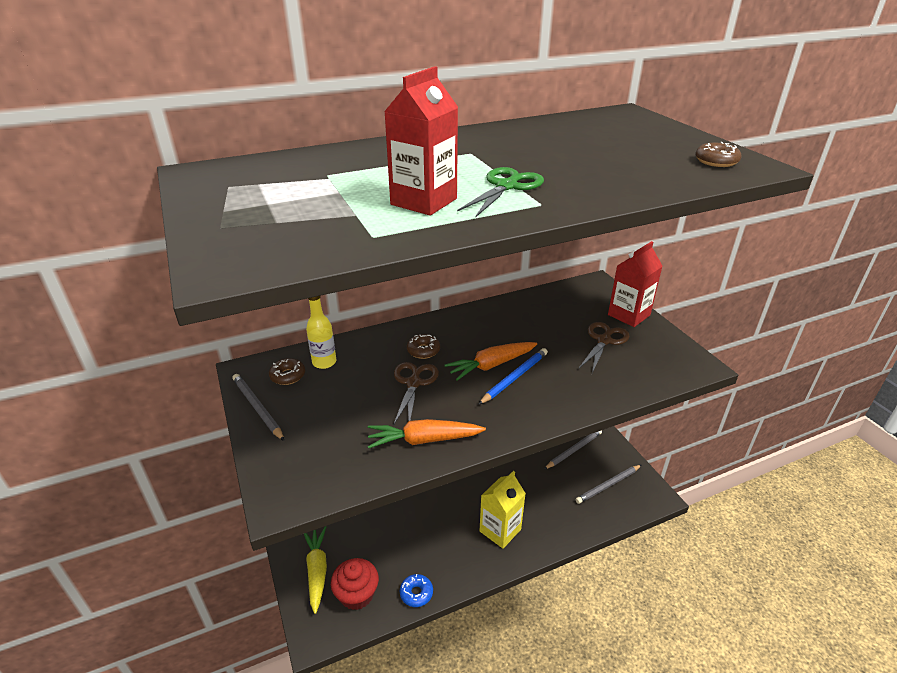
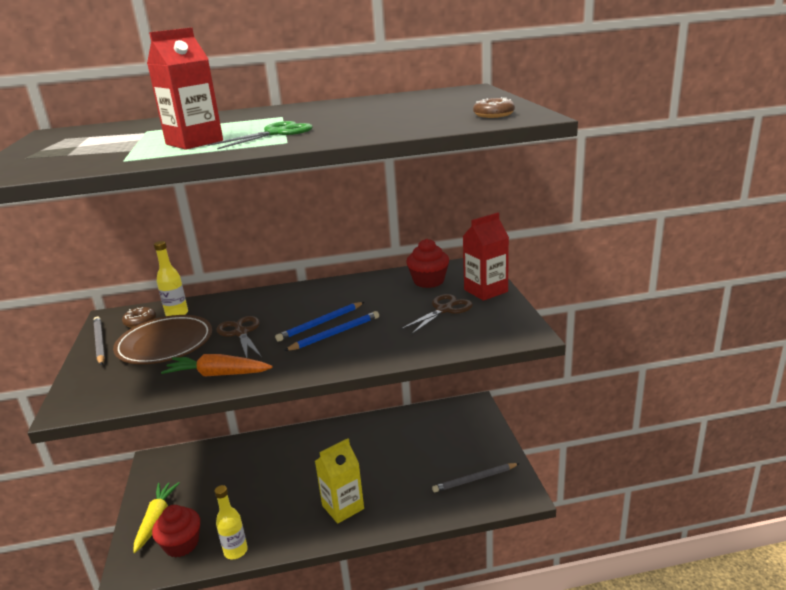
camera: 15 degrees right, 10 degrees down
(337, 404) = (165, 344): none -> brown plate
(413, 383) = (241, 333): brown scissors -> brown scissors turned 45 degrees counterclockwise
(416, 593) = (236, 551): blue donut -> yellow bottle
(423, 350) = (268, 309): brown donut -> none
(491, 365) = (321, 323): orange carrot -> blue pencil
(566, 305) = (428, 281): none -> red cupcake
(573, 450) = (453, 444): grey pencil -> none

